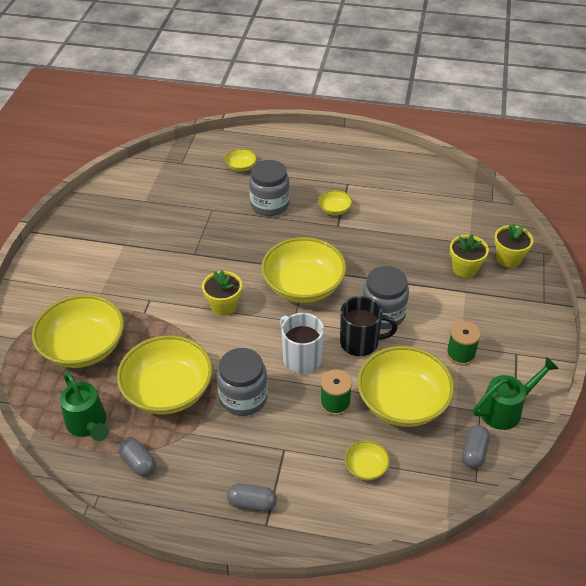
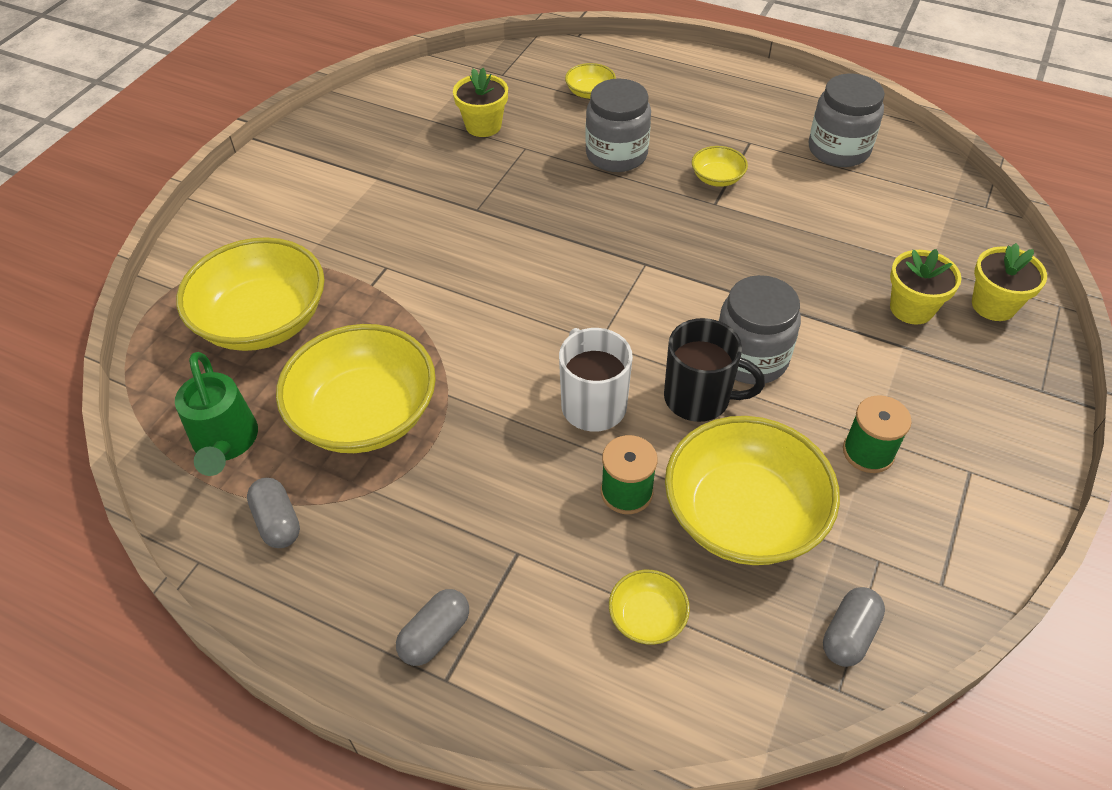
camera: 15 degrees right, 5 degrees up
(224, 306) = (496, 297): yellow flower pot -> yellow flower pot (483, 126)
(243, 398) = (478, 451): grey jar -> grey jar (838, 150)
(252, 503) = (435, 635): grey capsule -> grey capsule turned 75 degrees counterclockwise
(303, 286) = (631, 288): yellow bowl -> none
(505, 409) = (927, 569): green watering can -> none

